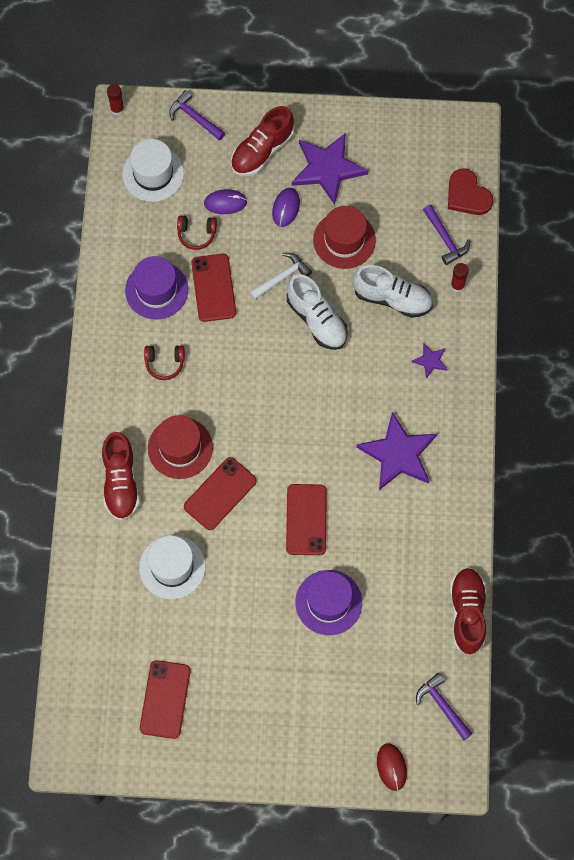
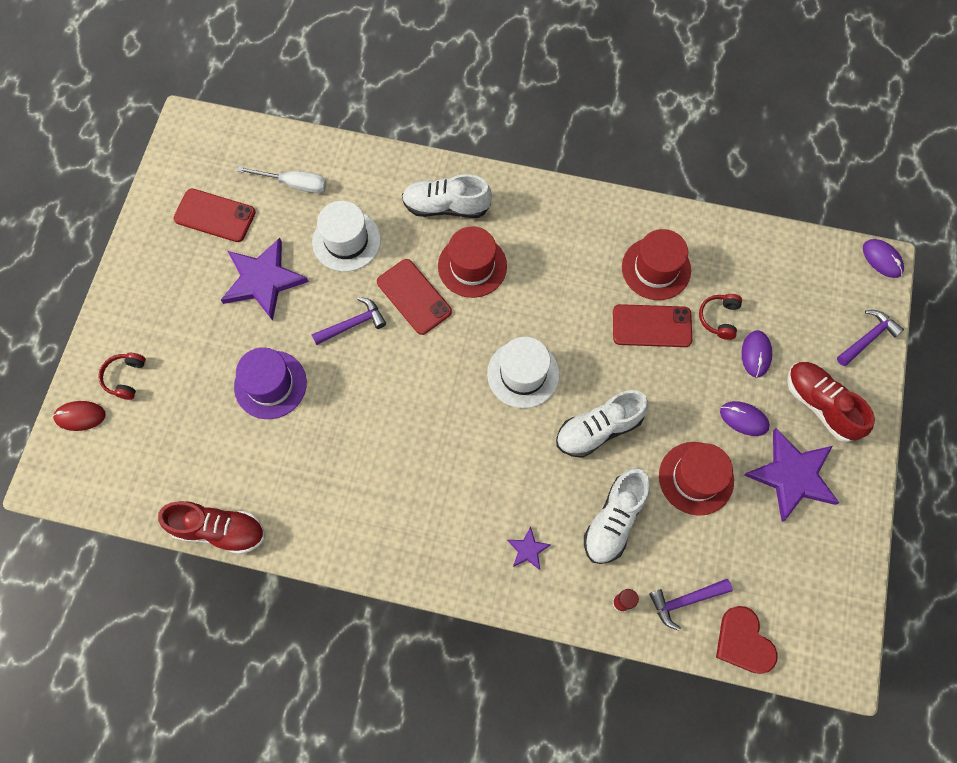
camera: 100 degrees right, 0 degrees up
(117, 109) = (882, 259): red glue stick -> purple mouse
(118, 631) = (294, 184): none -> white screwdriver
(121, 482) = (446, 206): red shoe -> white shoe
(153, 174) = (798, 284): white hat -> white hat (523, 374)
(156, 290) = (656, 268): purple hat -> red hat
(164, 363) = (570, 265): red headphones -> red headphones (126, 378)
(282, 277) = (656, 400): white hammer -> none
(306, 519) = (366, 377): red phone -> none
(398, 454) = (420, 490): purple star -> purple star (263, 280)
(442, 705) = (127, 481): purple hammer -> purple hammer (353, 324)
(467, 195) = (743, 642): red heart -> red heart turned 90 degrees counterclockwise

